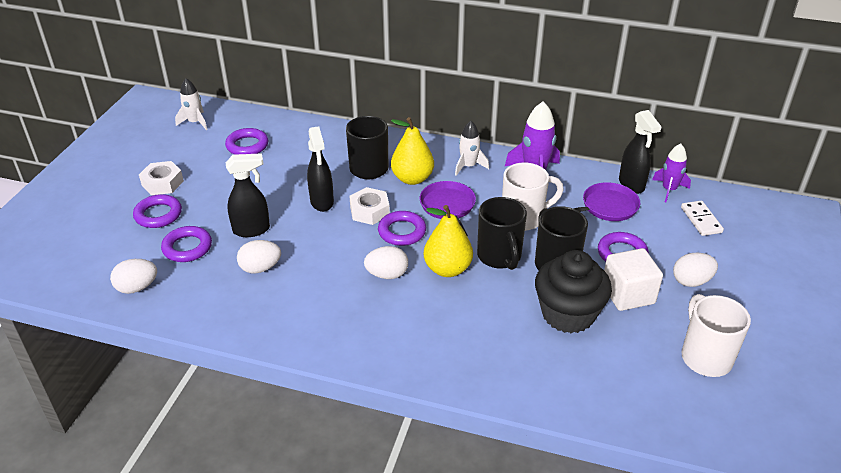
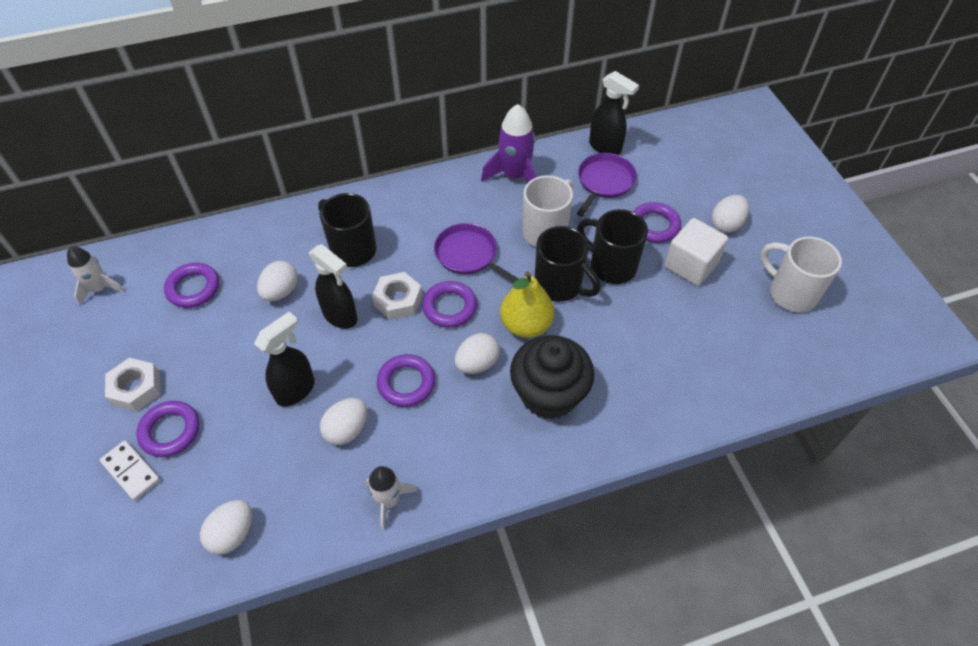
camera: 35 degrees left, 15 degrees up
(187, 247) = (244, 452): purple ring -> purple ring (406, 383)
(298, 171) = (281, 291): none -> white egg
(412, 178) = (407, 240): yellow pear -> none
(468, 166) = (448, 198): white rocket -> white rocket (388, 501)
(568, 314) = (662, 313): black cupcake -> black cupcake (549, 394)
(669, 190) = (638, 137): purple rocket -> none
(701, 220) = (686, 157): white domino -> white domino (131, 471)

